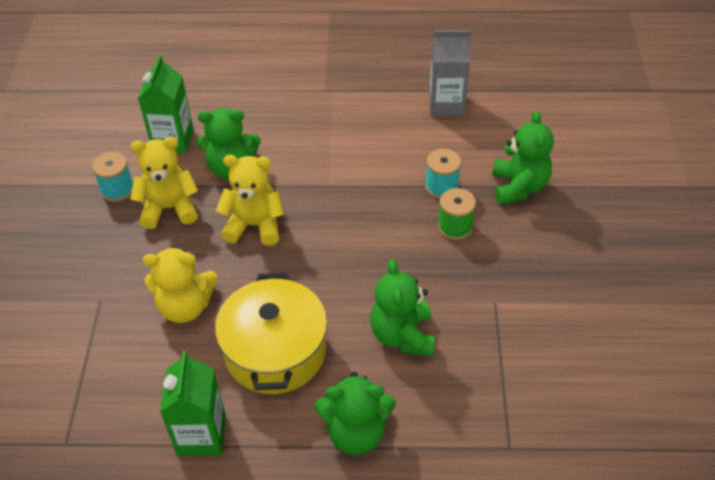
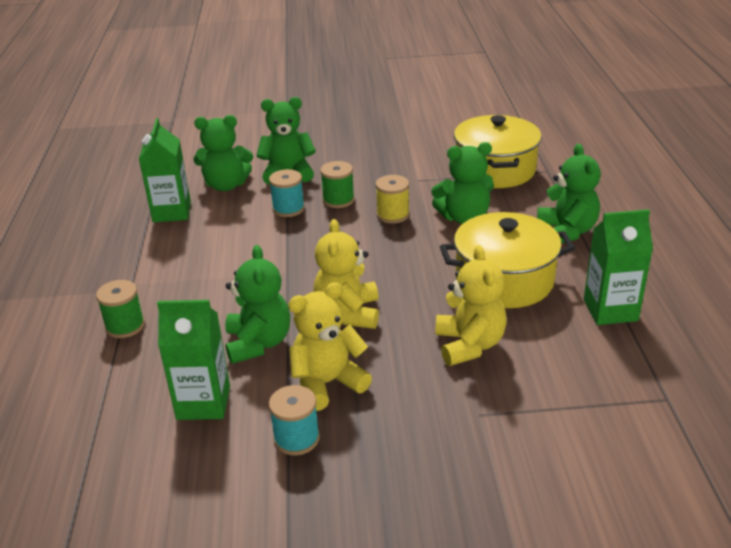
camera: 95 degrees left, 15 degrees down
(169, 208) = (327, 383): yellow teddy bear -> yellow teddy bear turned 75 degrees clockwise
(276, 92) = (125, 326): none -> green spool
(417, 271) = (393, 215): none -> yellow spool
(446, 104) = (172, 212): grey carton -> green carton
(495, 139) = (226, 185): none -> green teddy bear
(515, 386) = (495, 170): none -> yellow pot

